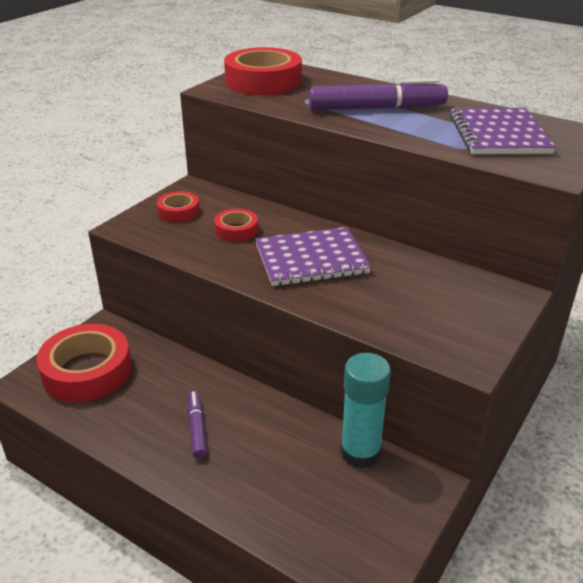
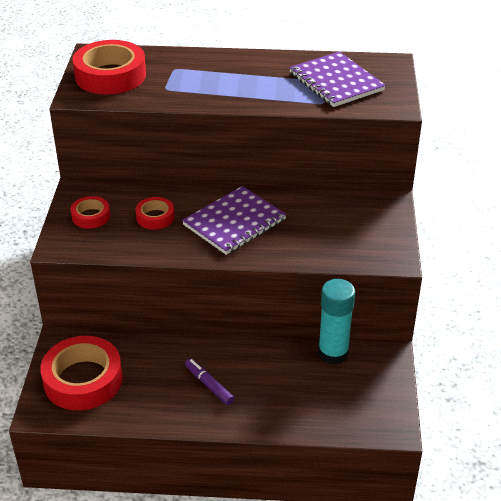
camera: 30 degrees left, 5 degrees up
(376, 108) = (229, 80): purple marker -> none

